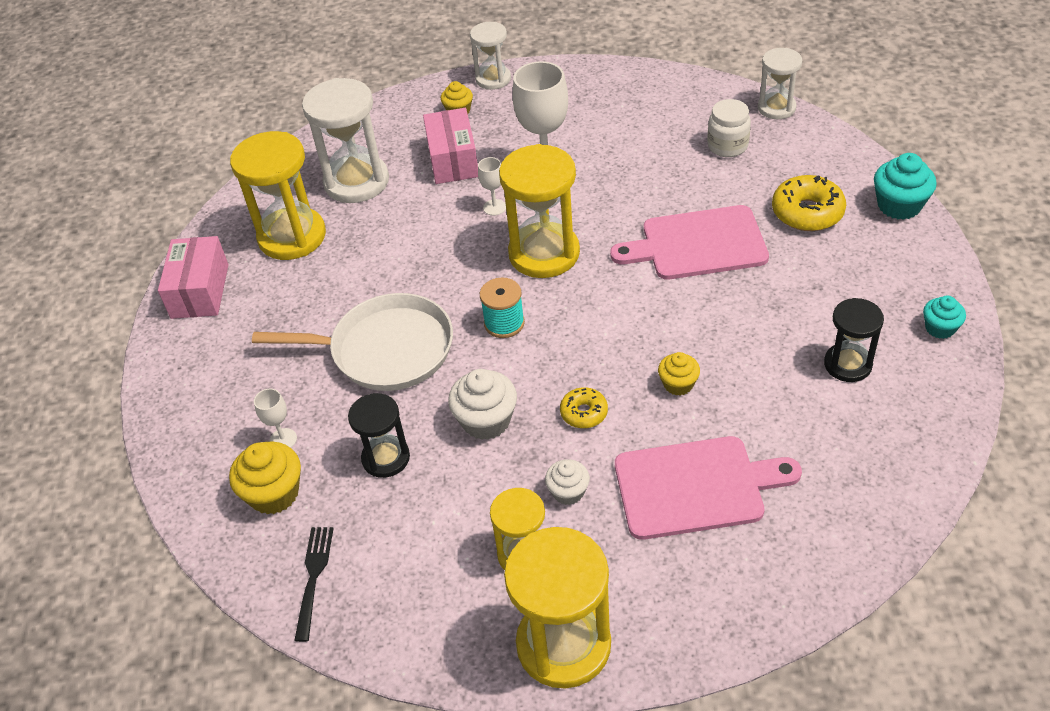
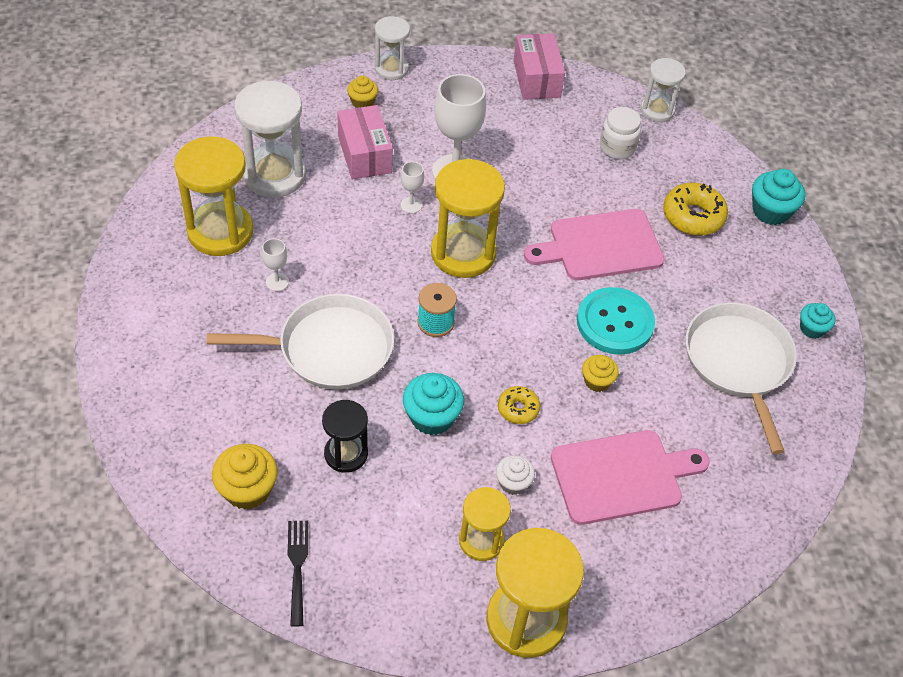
camera: 15 degrees left, 5 degrees up
(200, 291) = (138, 287): pink box -> pink box (536, 78)
(283, 439) = (247, 437): white goblet -> white goblet (277, 282)
(486, 421) = (432, 417): white cupcake -> turquoise cupcake
(705, 323) = (615, 323): none -> turquoise button
(847, 364) = (738, 362): black hourglass -> white pan

